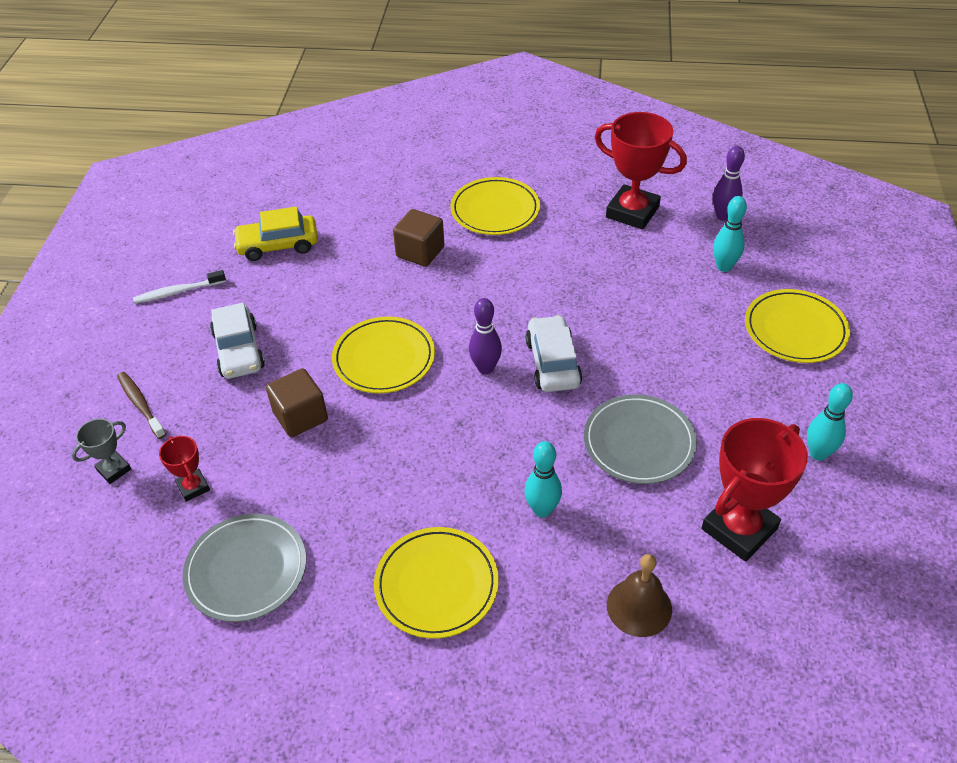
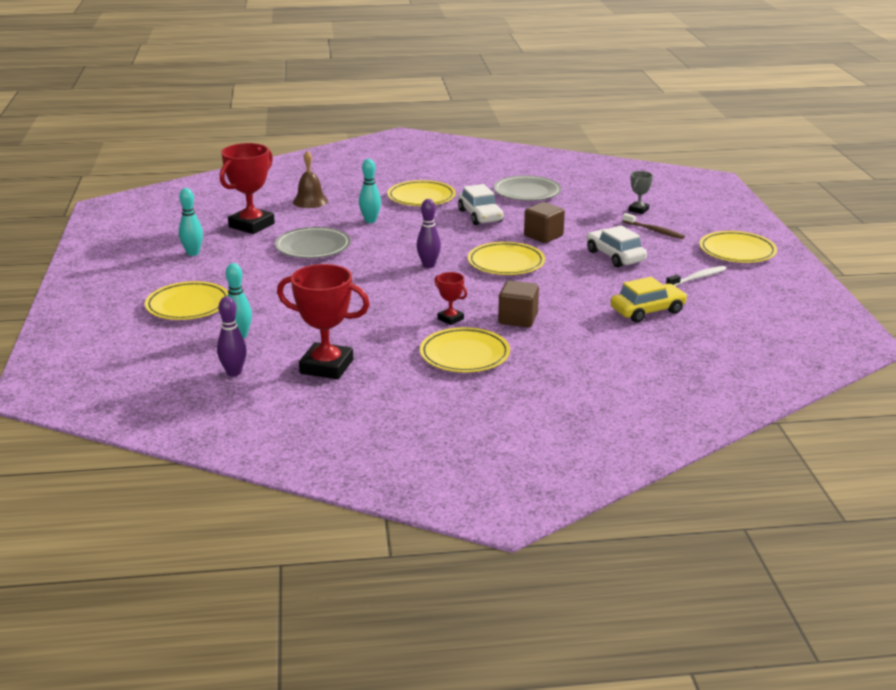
camera: 165 degrees right, 20 degrees down
(81, 338) = (737, 251): none -> yellow plate
(193, 487) = (584, 209): red trophy -> red trophy (450, 319)
(552, 363) = (380, 272): white car -> white car (480, 216)

